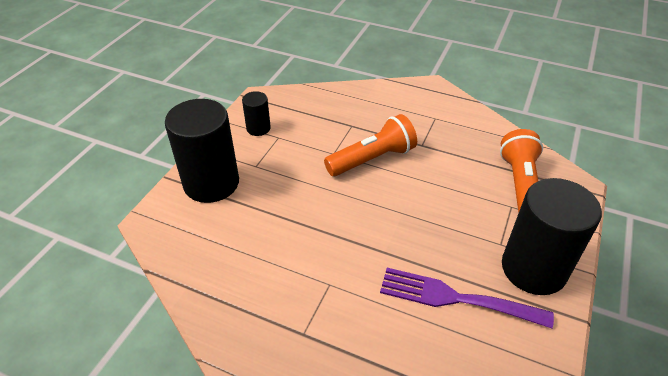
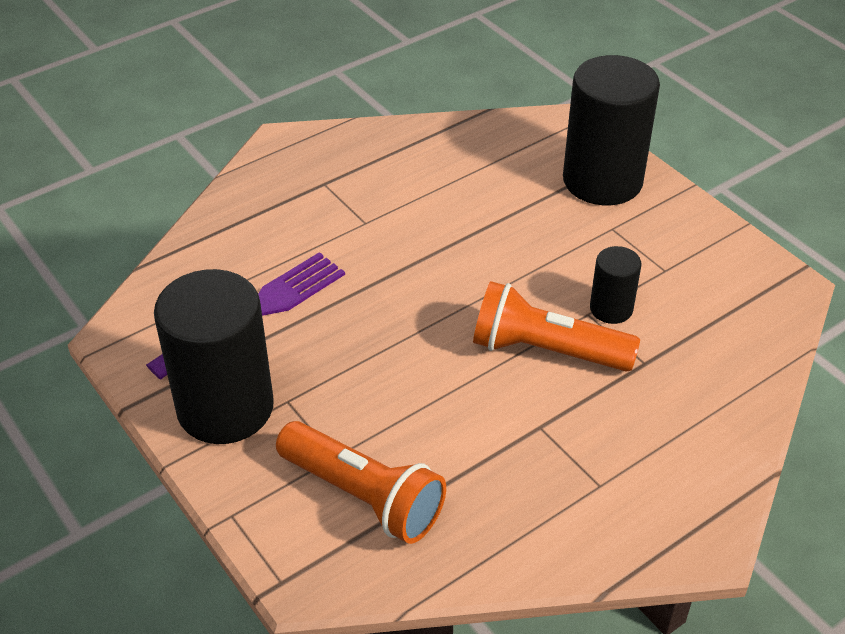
camera: 120 degrees right, 0 degrees up
(258, 128) = (699, 256): black cylinder -> black cylinder (611, 309)
(372, 159) = (545, 350): orange flashlight -> orange flashlight turned 105 degrees clockwise

